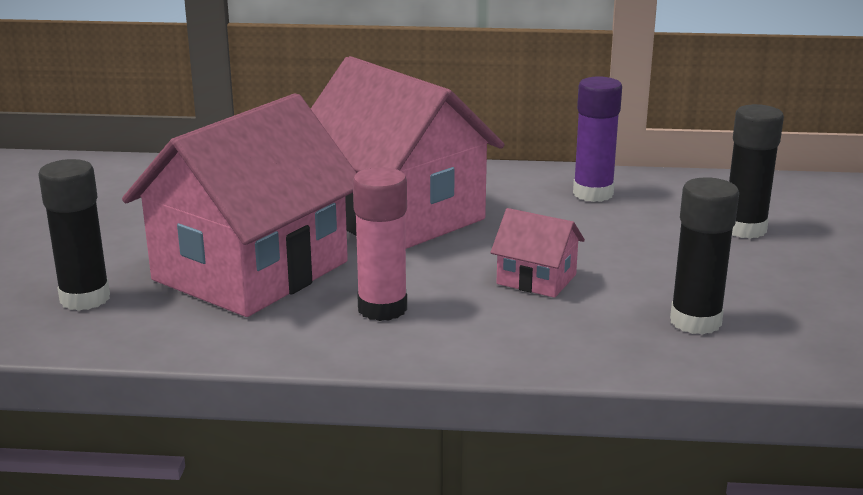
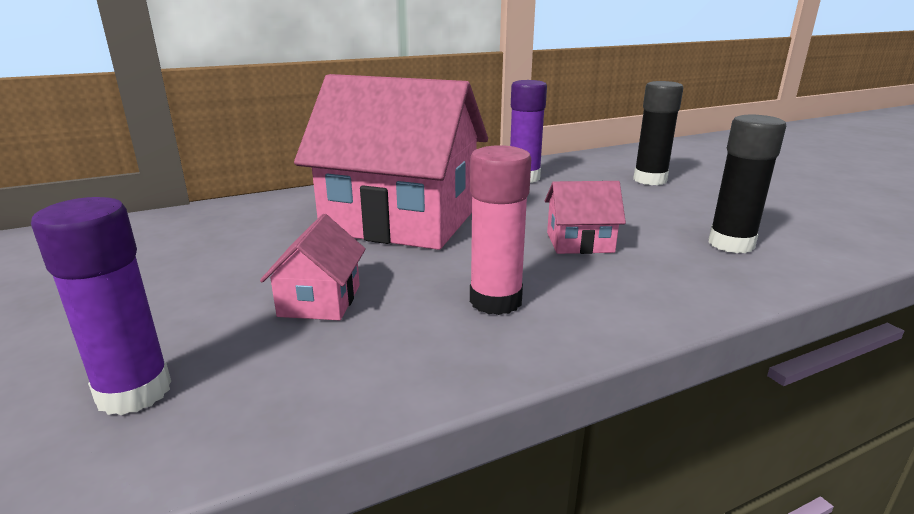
camera: 30 degrees left, 0 degrees up
(85, 298) = (134, 392): black glue stick -> purple glue stick
(251, 271) = (320, 300): pink house -> pink house, size x0.42

